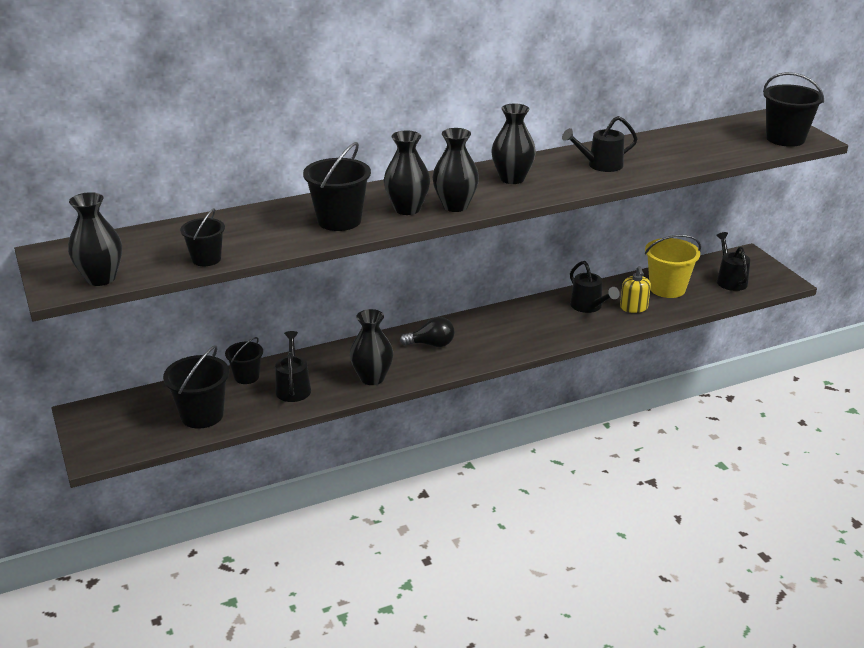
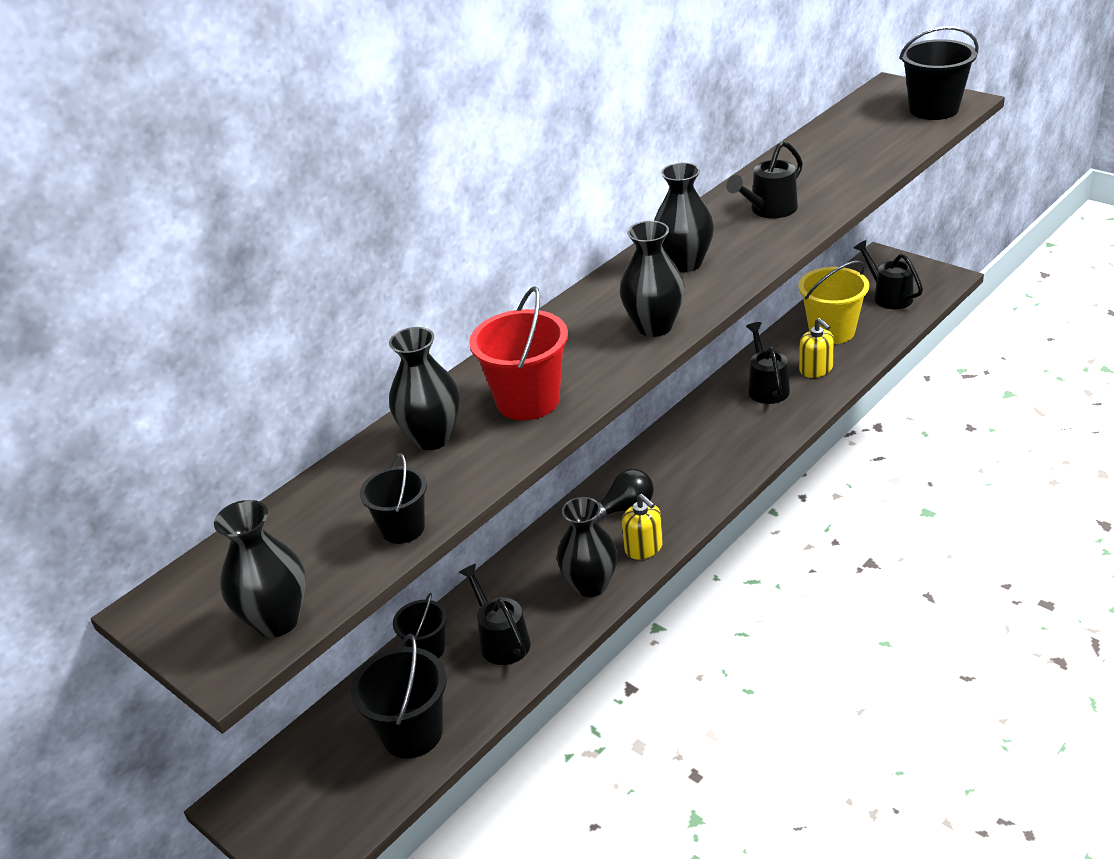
camera: 20 degrees left, 5 degrees up
(339, 220) = (528, 401): black bucket -> red bucket
(407, 209) = (599, 352): black vase -> black vase (432, 438)
(423, 370) = (644, 547): none -> yellow soap dispenser
(589, 307) = (766, 387): black watering can -> black watering can turned 135 degrees counterclockwise

